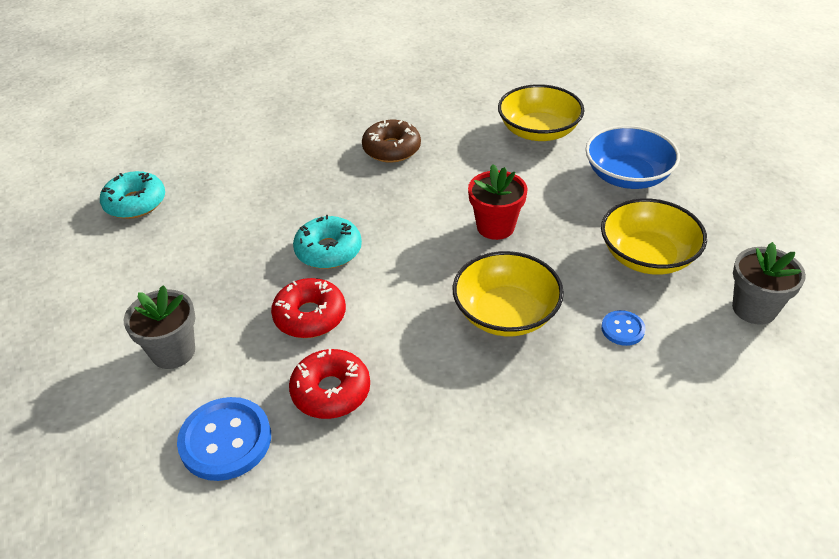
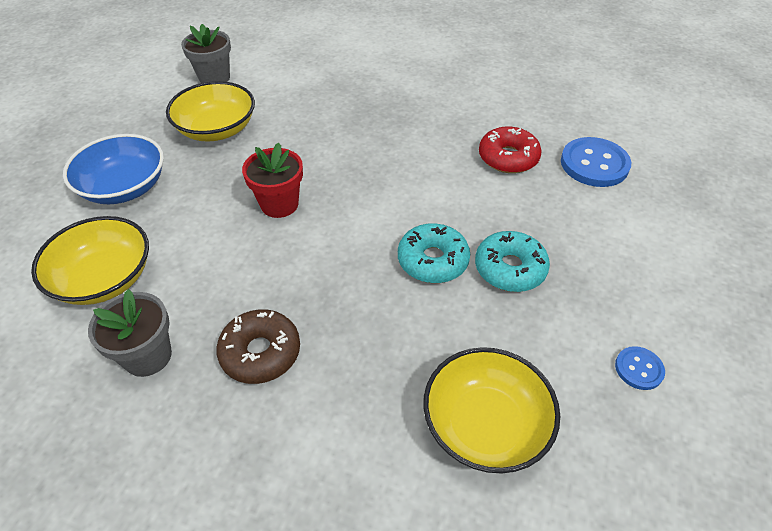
camera: 145 degrees left, 5 degrees up
(135, 203) = (616, 463): turquoise donut -> turquoise donut (510, 268)
(173, 352) = (615, 240): grey flower pot -> grey flower pot (148, 356)
(310, 316) = (489, 212): red donut -> none
(506, 313) = (352, 144): yellow bowl -> yellow bowl (485, 425)
(622, 329) = (297, 104): blue button -> blue button (639, 369)

